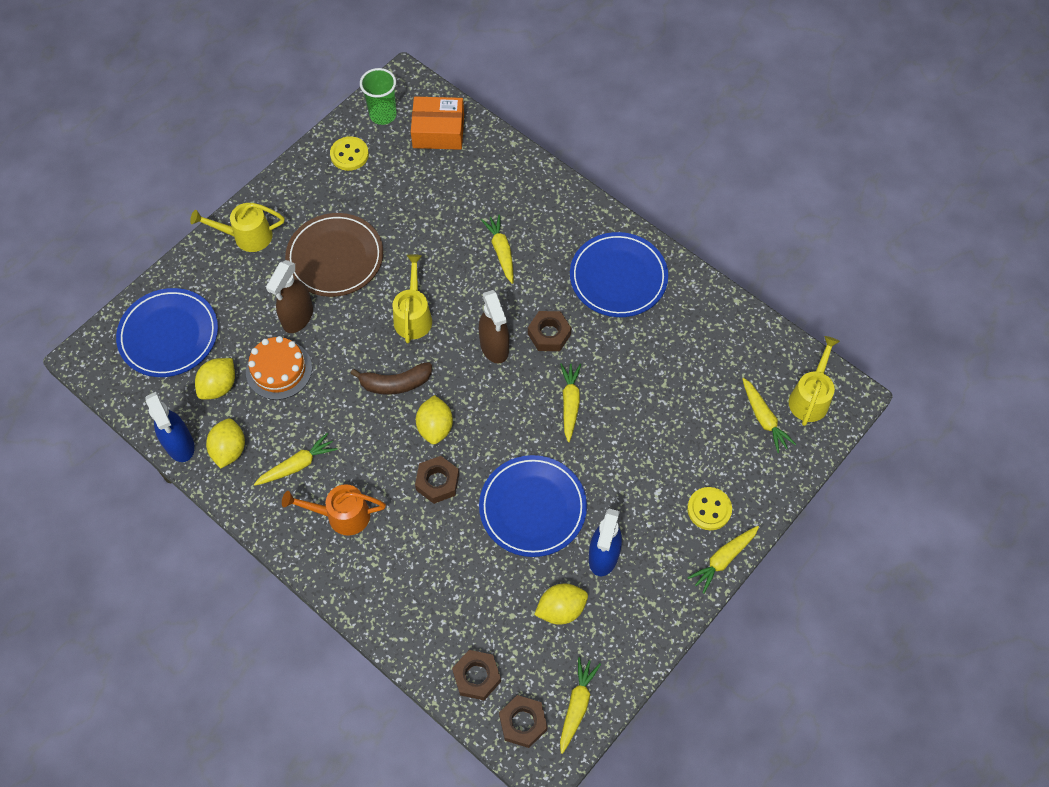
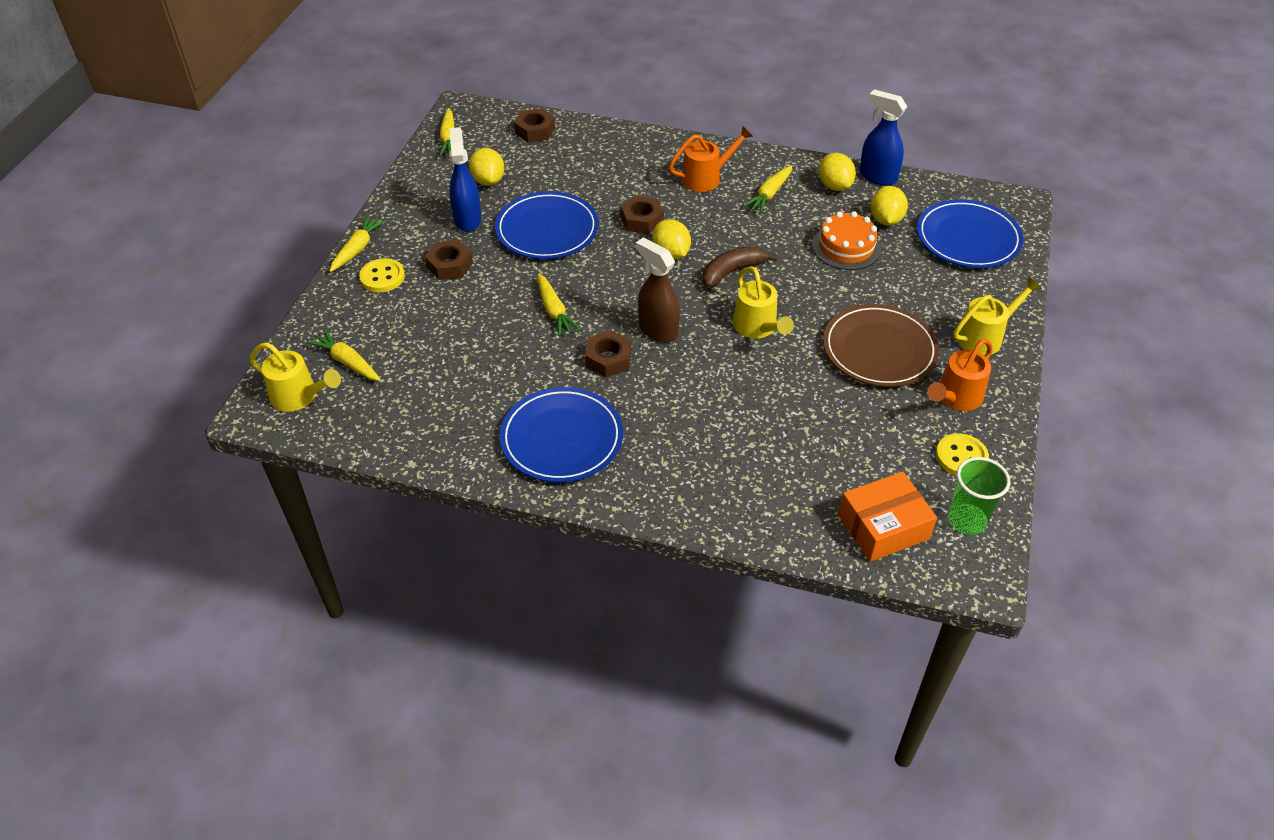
camera: 155 degrees right, 15 degrees down
(297, 317) = (867, 289): brown spray bottle -> none
(315, 197) = (955, 398): none -> orange watering can
(501, 251) = (710, 418): yellow carrot -> none
(523, 723) = (486, 120): brown nut -> brown nut (449, 265)
(561, 609) = (488, 181): yellow lemon -> yellow lemon turned 60 degrees counterclockwise
(810, 397) = (299, 397): yellow watering can -> yellow watering can turned 60 degrees counterclockwise

